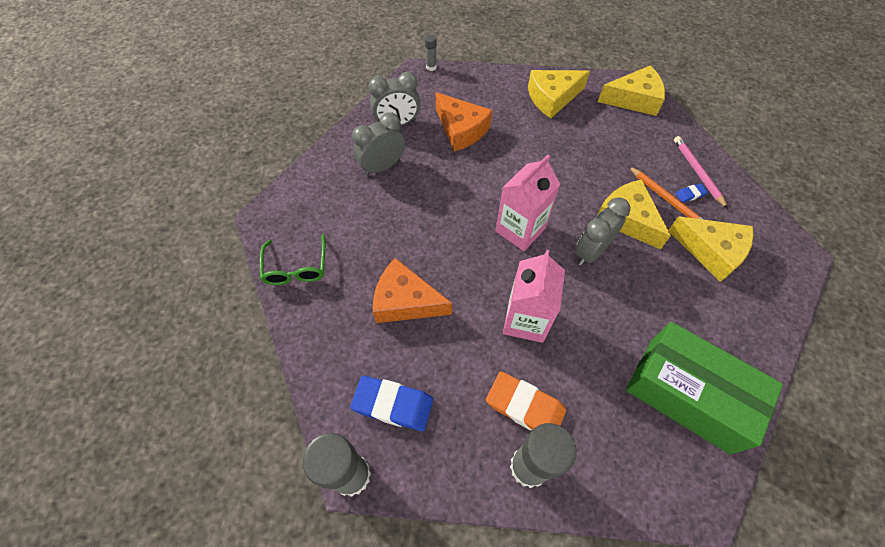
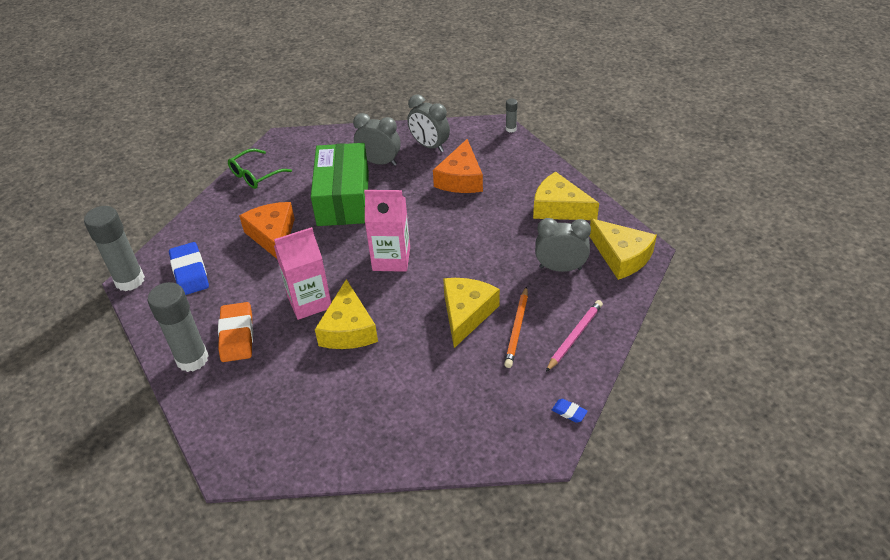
camera: 55 degrees right, 15 degrees down
(591, 251) = (409, 307): grey clock -> grey clock (560, 268)
(688, 394) = (320, 423): green box -> green box (343, 198)
(690, 194) = (540, 342): blue eraser -> blue eraser (569, 412)
(711, 251) = (485, 382): yellow cheese -> yellow cheese (348, 329)

